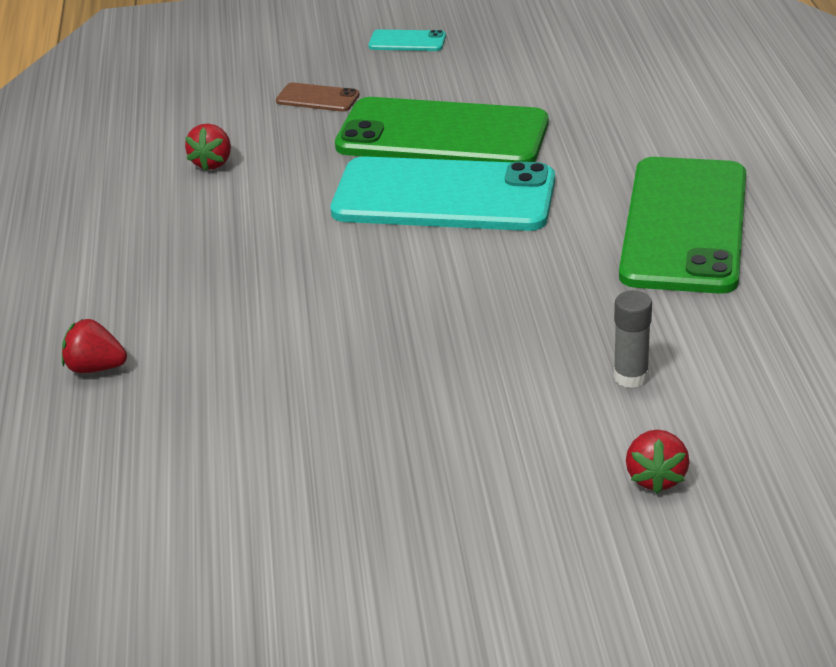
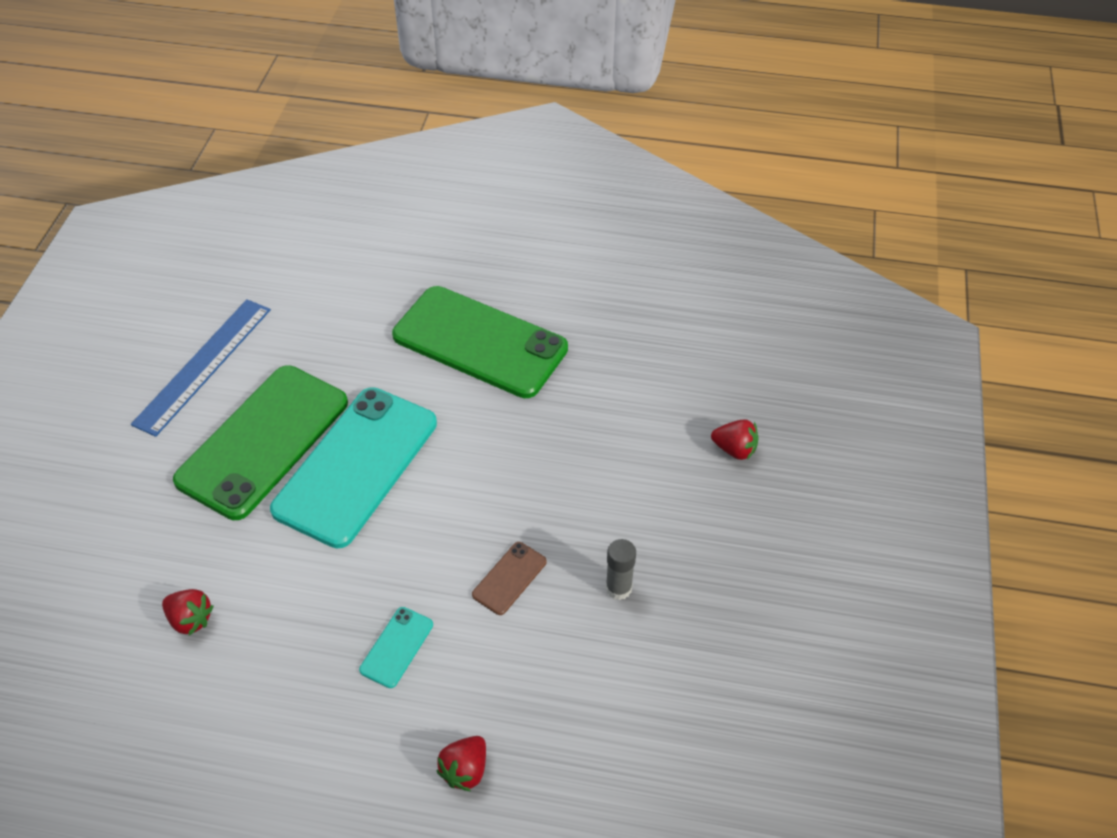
camera: 75 degrees left, 15 degrees up
(317, 98) = (134, 512): brown phone -> brown phone (509, 578)
(407, 41) = (84, 421): turquoise phone -> turquoise phone (397, 647)
(517, 74) = (204, 365): none -> blue ruler
(631, 377) = (632, 428): grey glue stick -> grey glue stick (618, 588)

